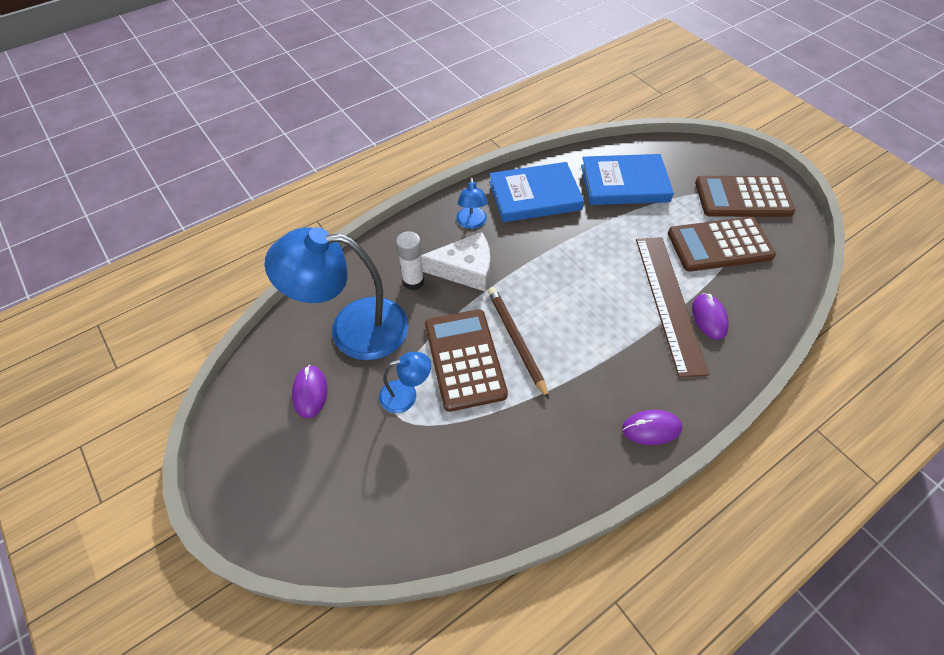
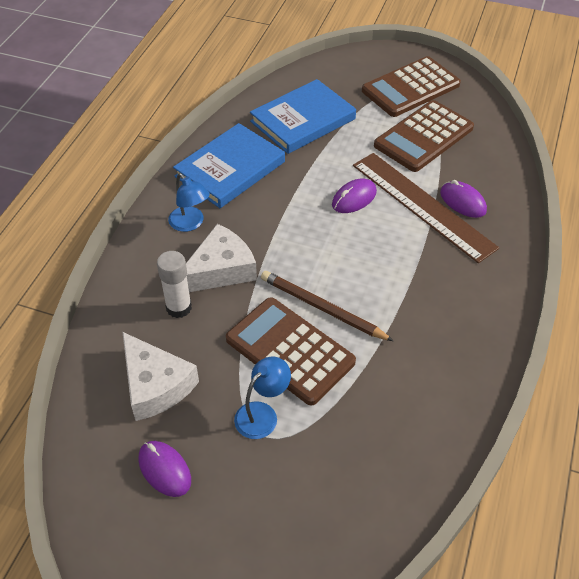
camera: 35 degrees left, 5 degrees down
(353, 328) = (155, 385): blue lamp -> white cheese
(651, 428) = (490, 316): purple mouse -> purple mouse (354, 198)

